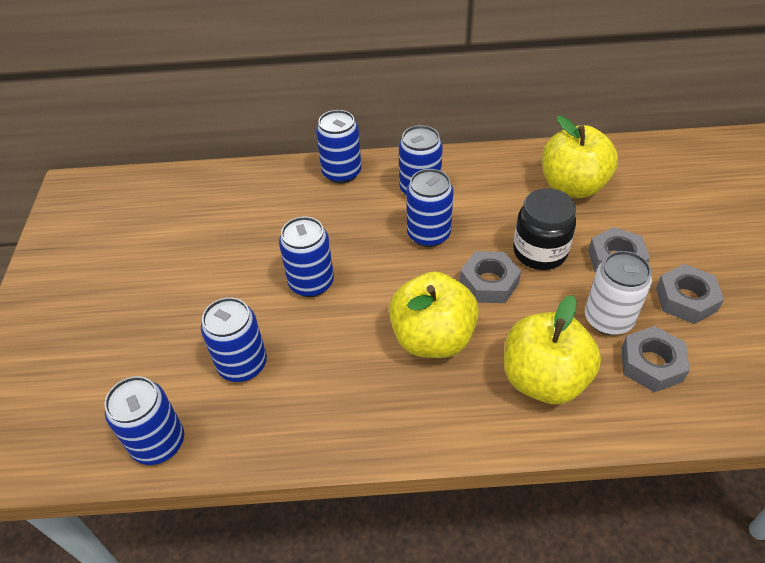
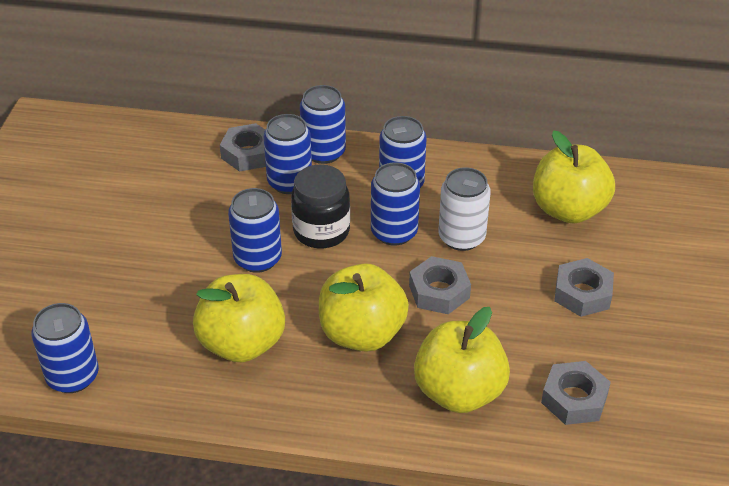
camera: 10 degrees right, 5 degrees down
(242, 364) = (168, 323): blue can -> blue can (289, 182)
(321, 372) = (242, 343): none -> yellow apple
(539, 252) = (504, 271): black jar -> black jar (321, 231)
(608, 319) = (548, 349): white can -> white can (461, 237)
(686, 299) = (639, 345): grey nut -> grey nut (248, 153)

